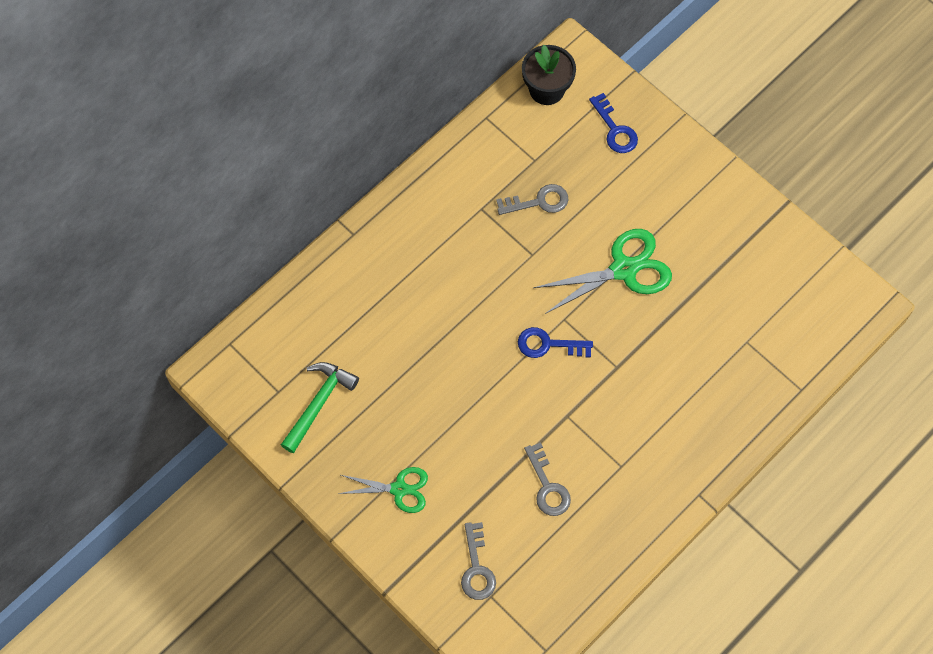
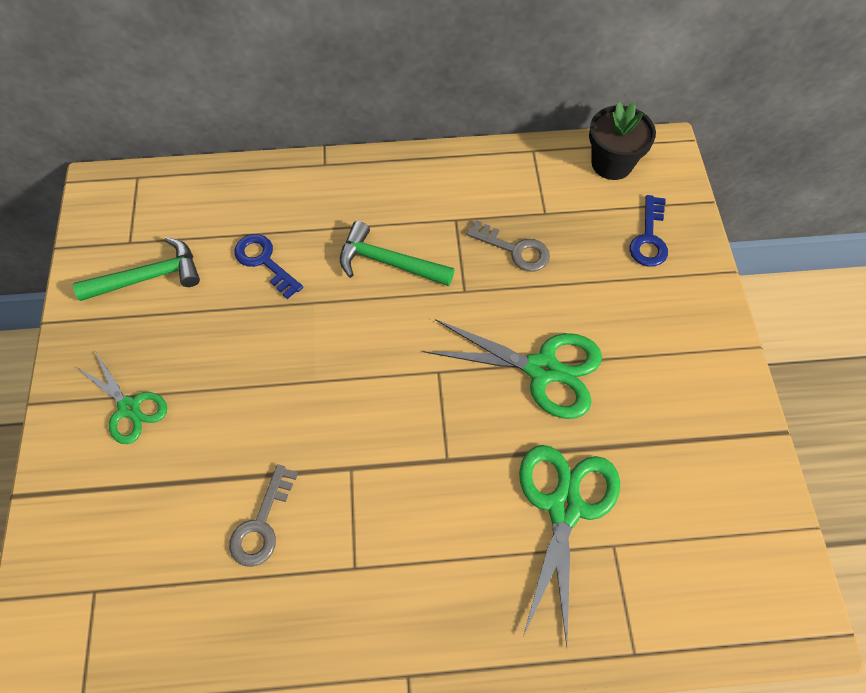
camera: 40 degrees right, 5 degrees down
(466, 272) = (388, 262): none -> green hammer
(477, 568) = (112, 549): grey key -> none
(548, 344) = (399, 383): blue key -> blue key (264, 261)
(704, 342) = (564, 507): none -> green scissors

